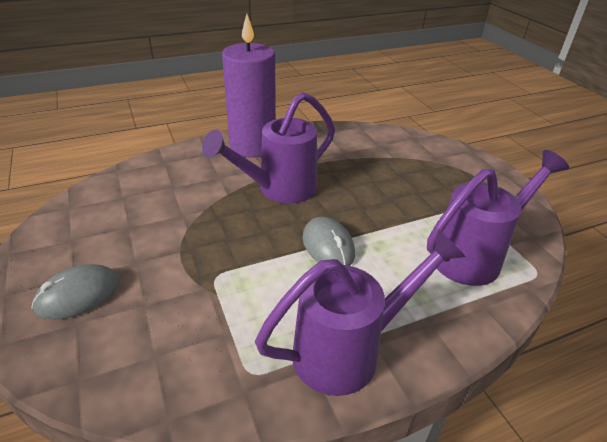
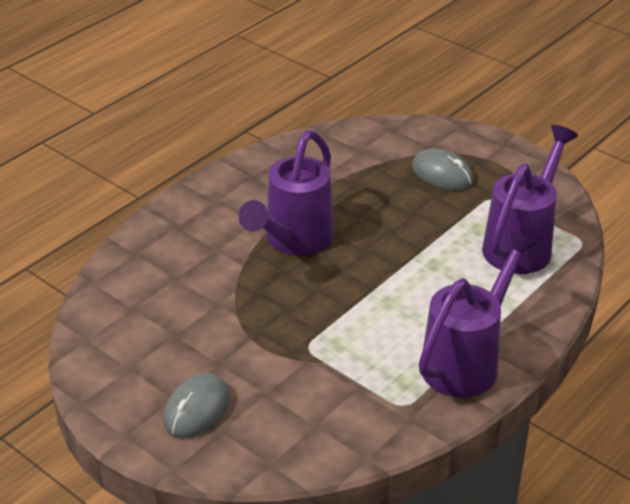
camera: 25 degrees left, 0 degrees up
(252, 146) = (218, 199): purple candle -> none
(328, 246) = (387, 282): grey mouse -> grey mouse (442, 174)

